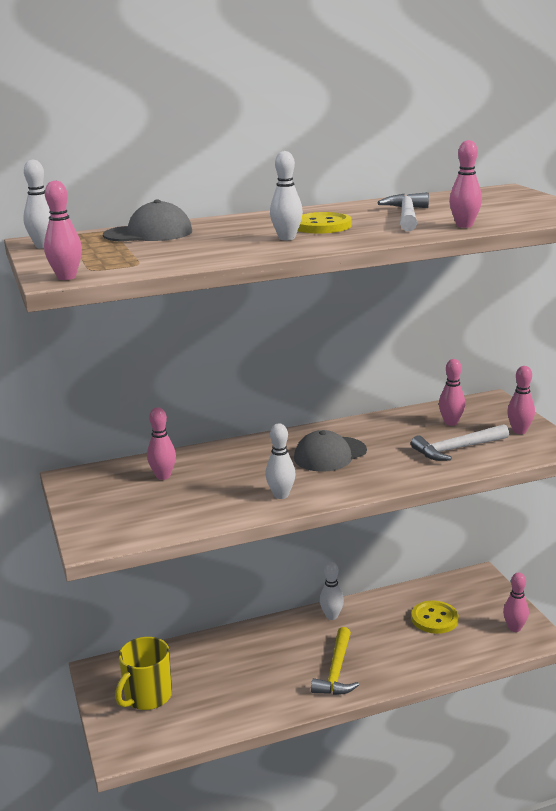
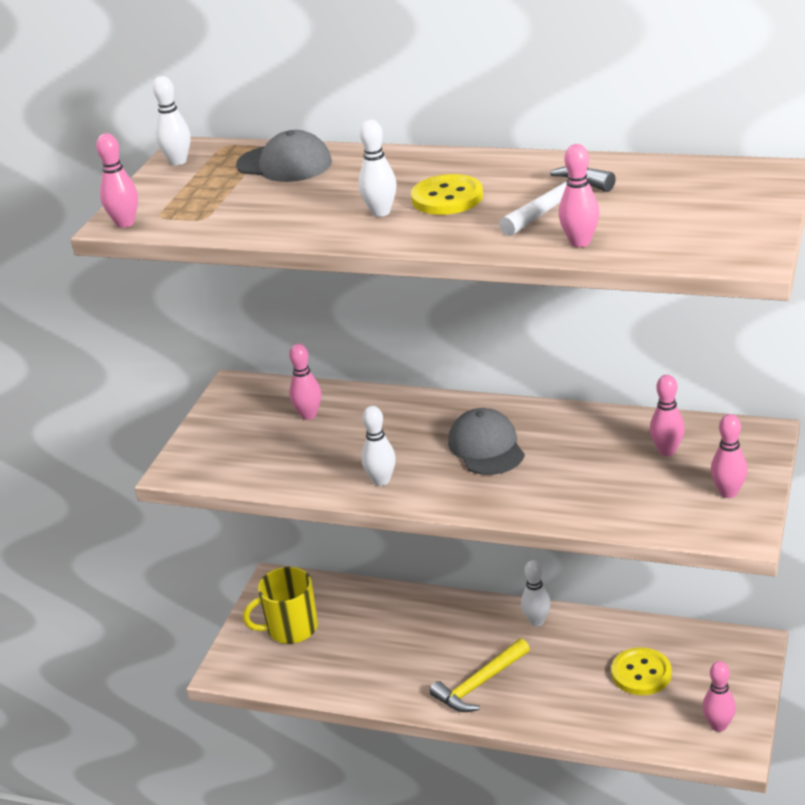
camera: 40 degrees right, 10 degrees up
(330, 454) = (486, 447): grey cap -> grey cap turned 75 degrees clockwise
(457, 449) = (624, 491): white hammer -> none

